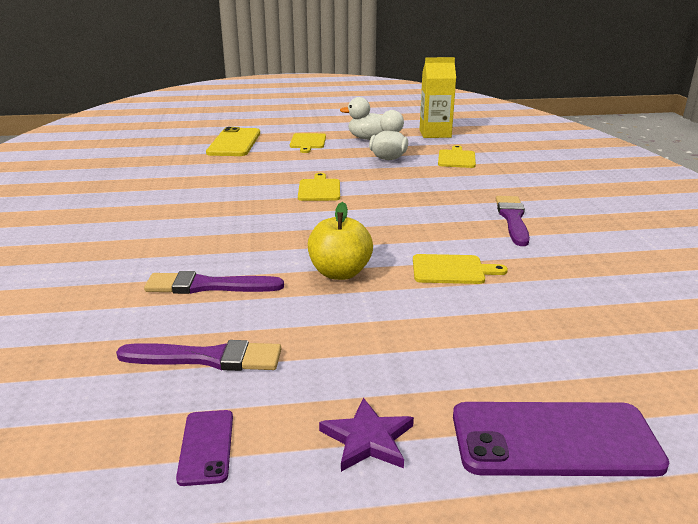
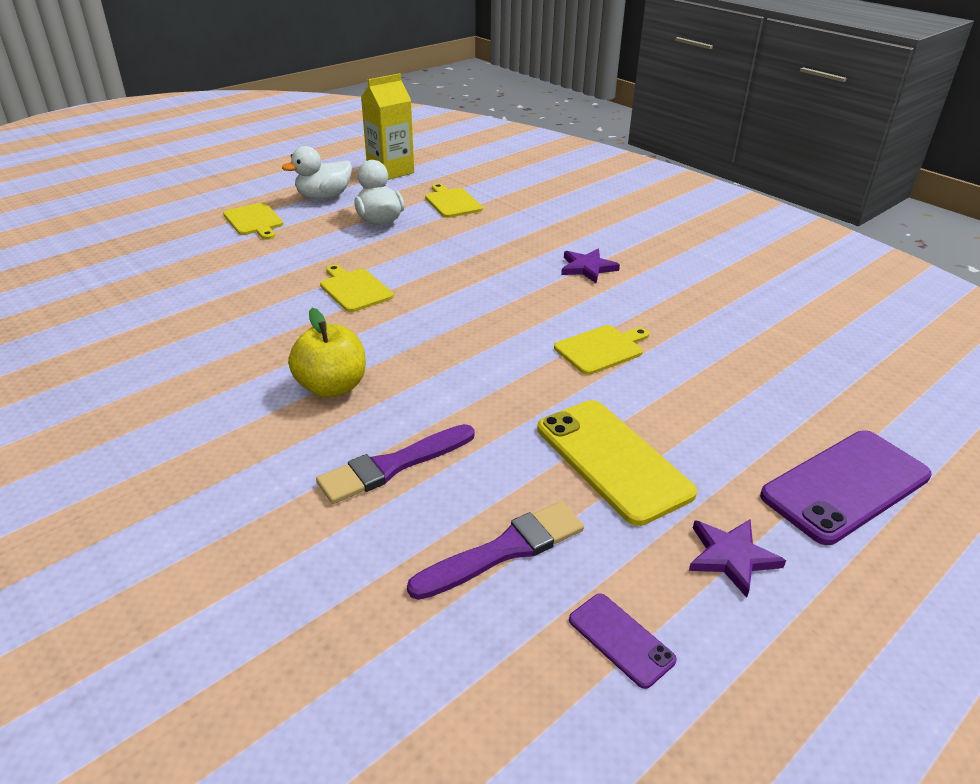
camera: 35 degrees left, 10 degrees up
(234, 143) = (154, 247): yellow phone -> yellow phone (612, 460)
(340, 273) = (507, 393): yellow apple -> yellow apple (332, 387)
(512, 219) = (587, 268): purple brush -> purple star

